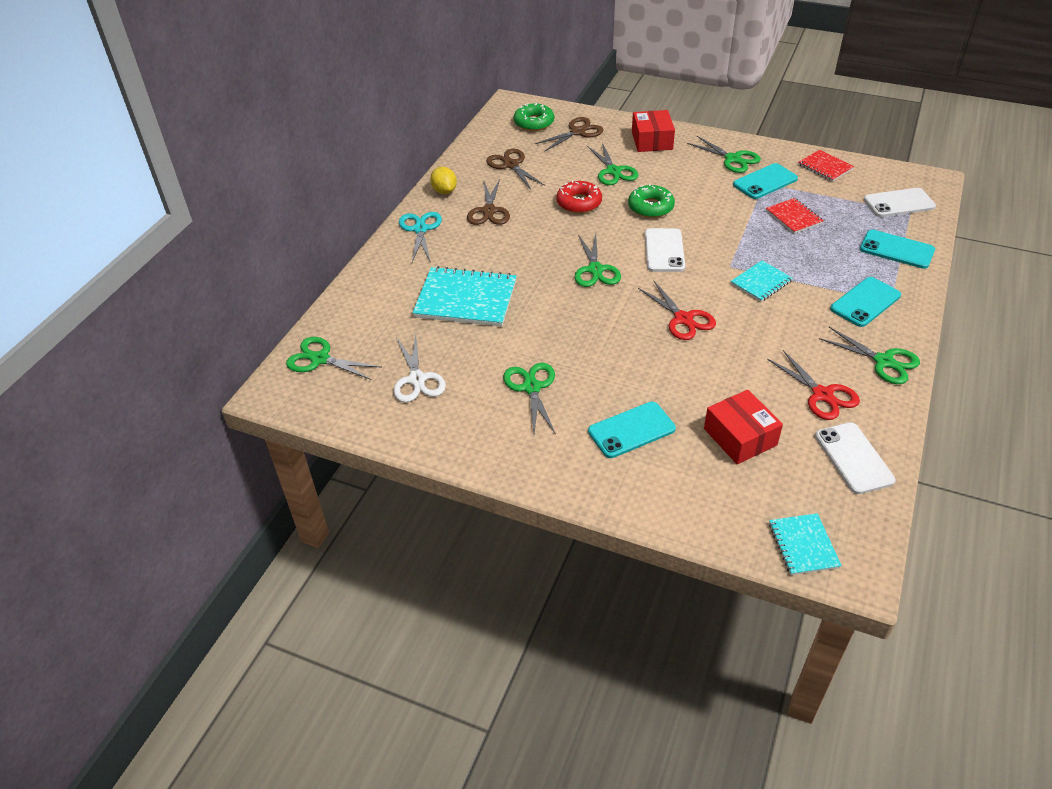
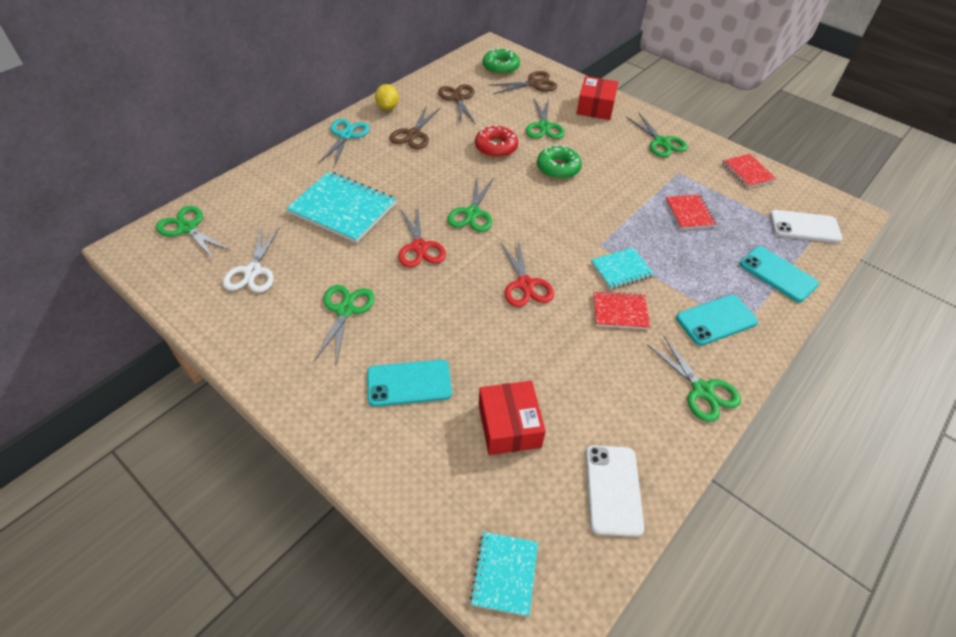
camera: 15 degrees right, 5 degrees up
(664, 250) = (546, 212): white phone -> none
(765, 182) = (680, 171): turquoise phone -> none
(780, 318) = (620, 311): none -> red notebook
(822, 395) = (618, 407): red scissors -> red scissors (419, 247)

